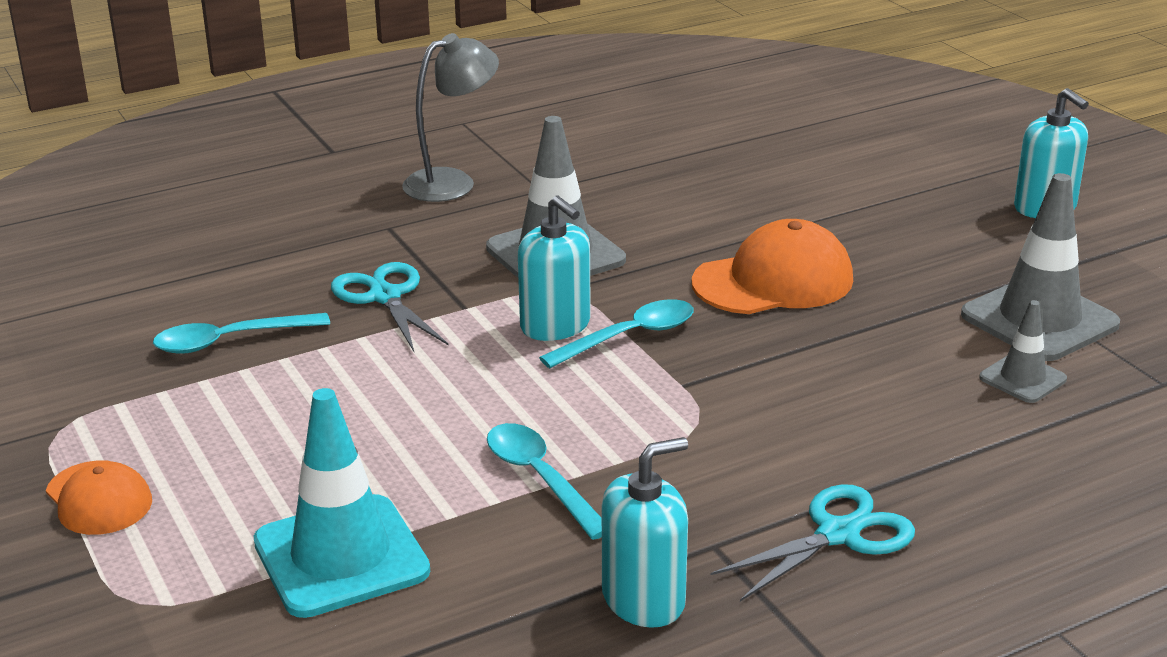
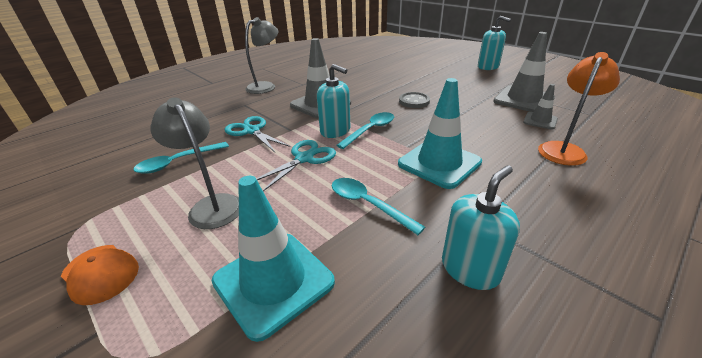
camera: 15 degrees left, 5 degrees up
(275, 430) = (212, 205): none -> grey lamp
(722, 430) = (439, 163): none -> turquoise traffic cone
(773, 281) = (414, 101): orange cap -> grey button
(838, 534) = (534, 204): turquoise scissors -> turquoise scissors (304, 159)
(1005, 449) = (564, 149): none -> orange lamp

